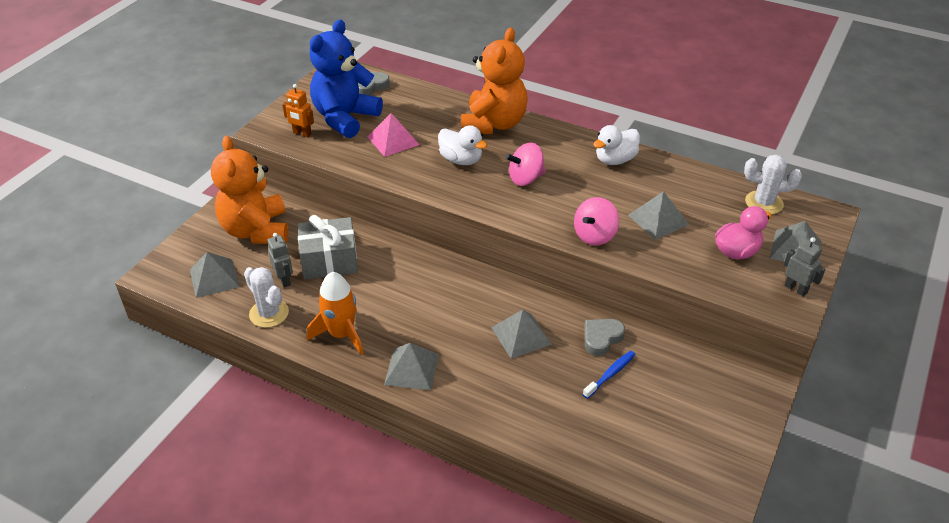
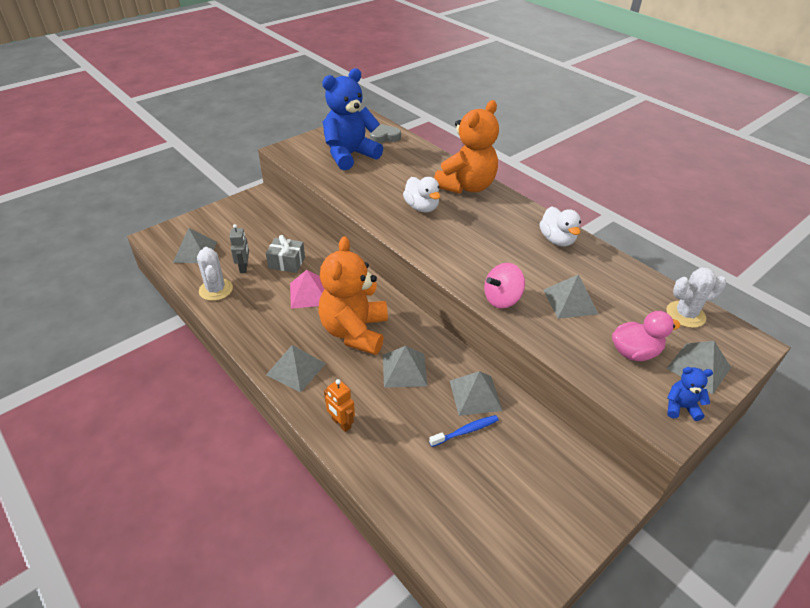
camera: 20 degrees right, 0 degrees up
(256, 230) = (248, 225): orange teddy bear -> orange teddy bear (354, 332)
(302, 133) = (310, 159): orange robot -> orange robot (341, 423)
(329, 261) = (287, 262): grey gift -> grey gift, size x0.66
(341, 334) = (259, 322): orange rocket -> none
(393, 140) = (376, 180): pink pyramid -> pink pyramid (309, 294)
(525, 178) = (467, 235): pink spinning top -> none
(601, 338) = (475, 395): grey heart -> grey pyramid
(615, 160) = (557, 240): white duck -> white duck turned 90 degrees counterclockwise
(764, 203) = (685, 314): white cactus -> white cactus turned 45 degrees counterclockwise
(796, 289) = (681, 407): grey robot -> blue teddy bear

